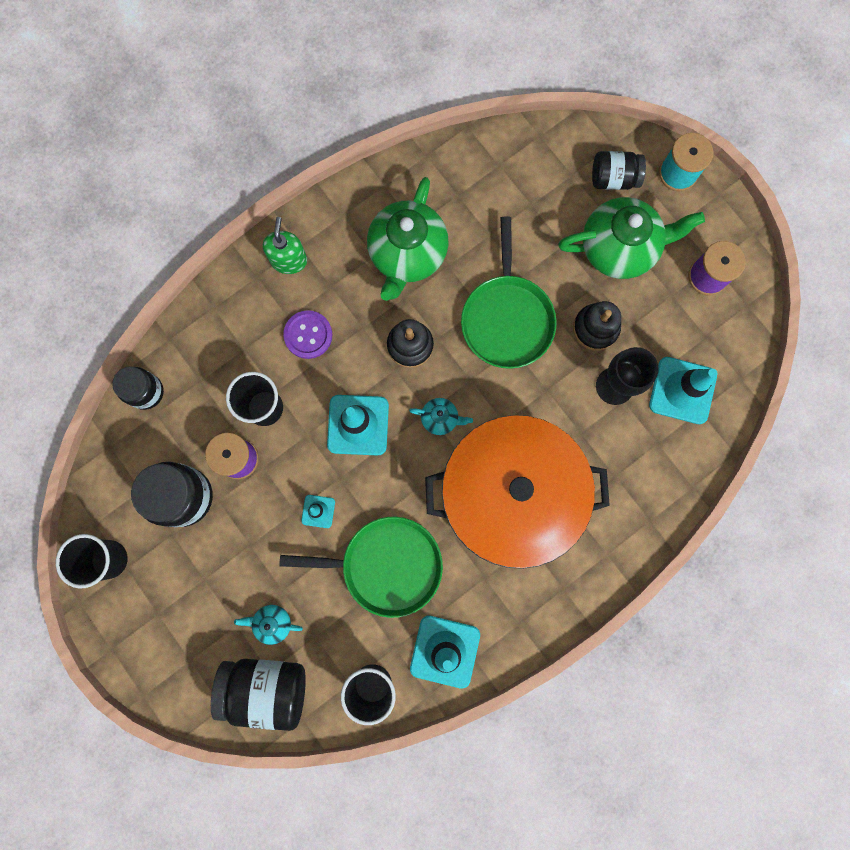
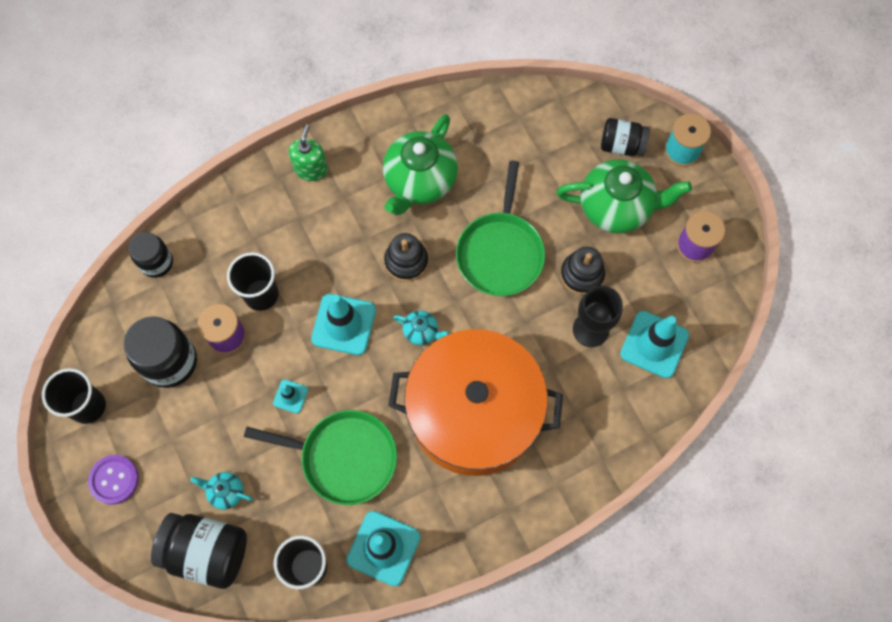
camera: 10 degrees right, 10 degrees down
(308, 335) = (314, 237): purple button -> purple button (114, 480)

